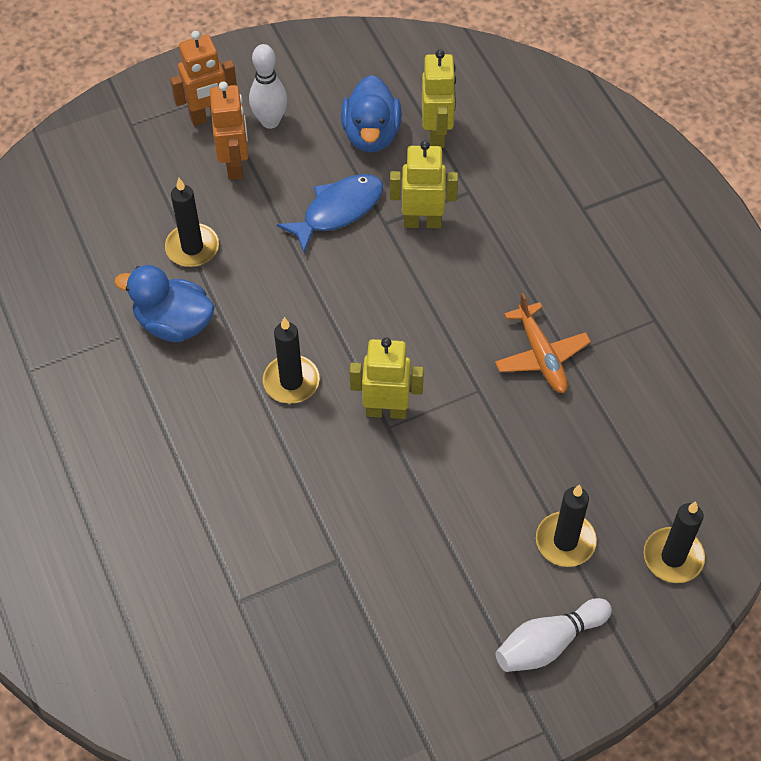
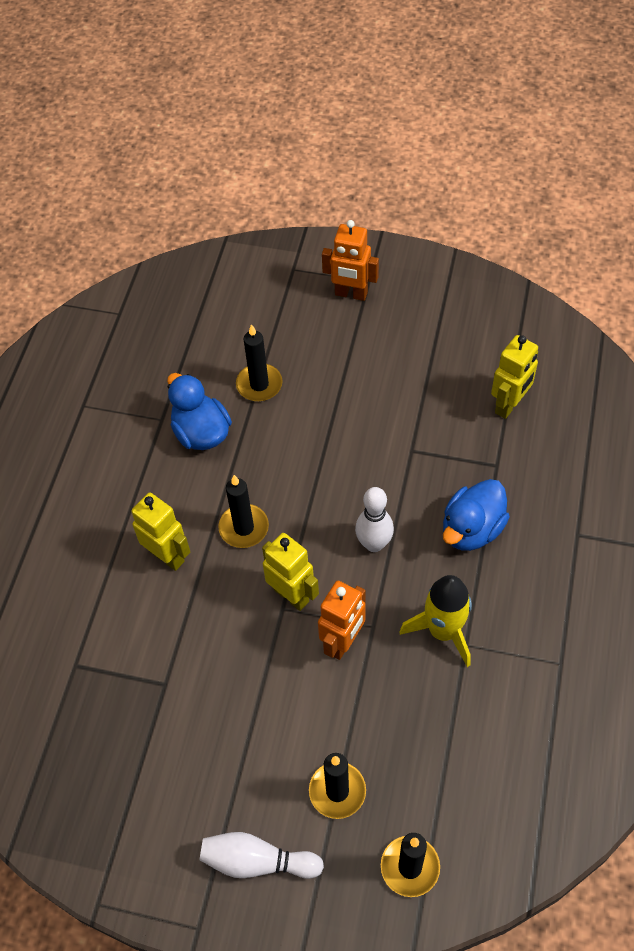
camera: 40 degrees right, 0 degrees up
(235, 165) = (339, 341): orange robot -> orange robot (343, 642)
(270, 121) = (392, 322): white bowling pin -> white bowling pin (374, 544)
(338, 211) = (384, 420): blue fish -> none
(371, 134) = (458, 376): blue duck -> blue duck (472, 529)
(422, 221) = (440, 467): yellow robot -> yellow robot (167, 556)
(541, 355) = (443, 631): orange plane -> yellow rocket

